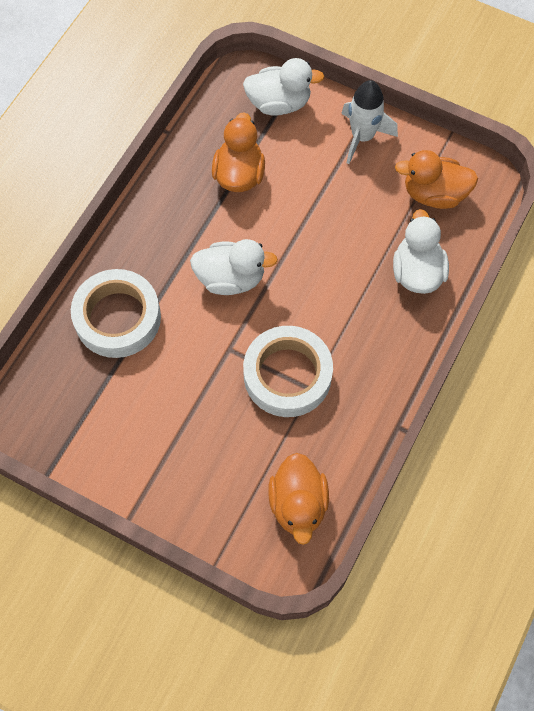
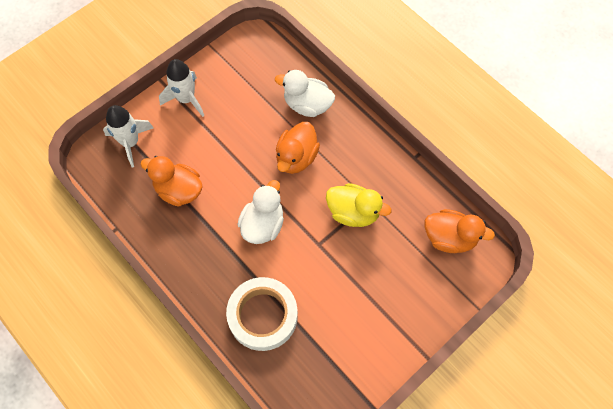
camera: 70 degrees left, 0 degrees up
(279, 103) = (130, 142): white duck -> white rocket
(287, 375) = (353, 212): white tape -> yellow duck
(434, 194) = (252, 73): orange duck -> orange duck (296, 157)

